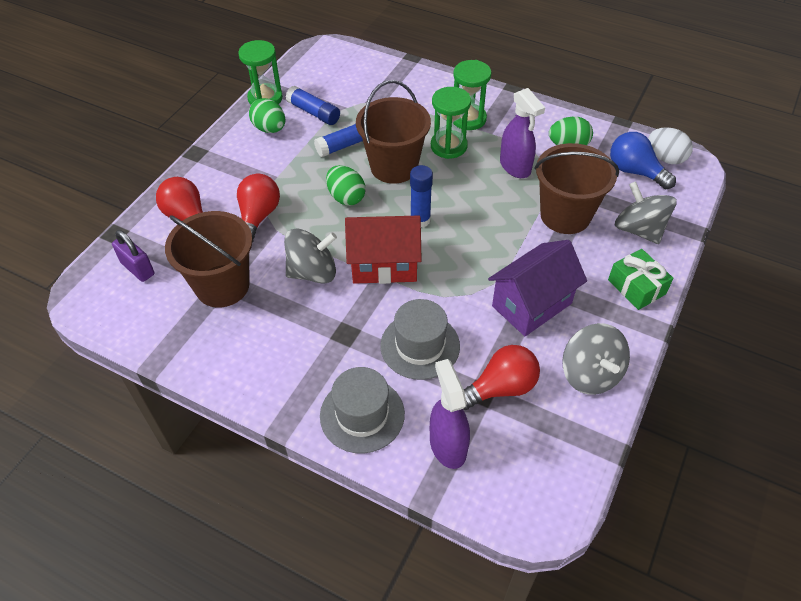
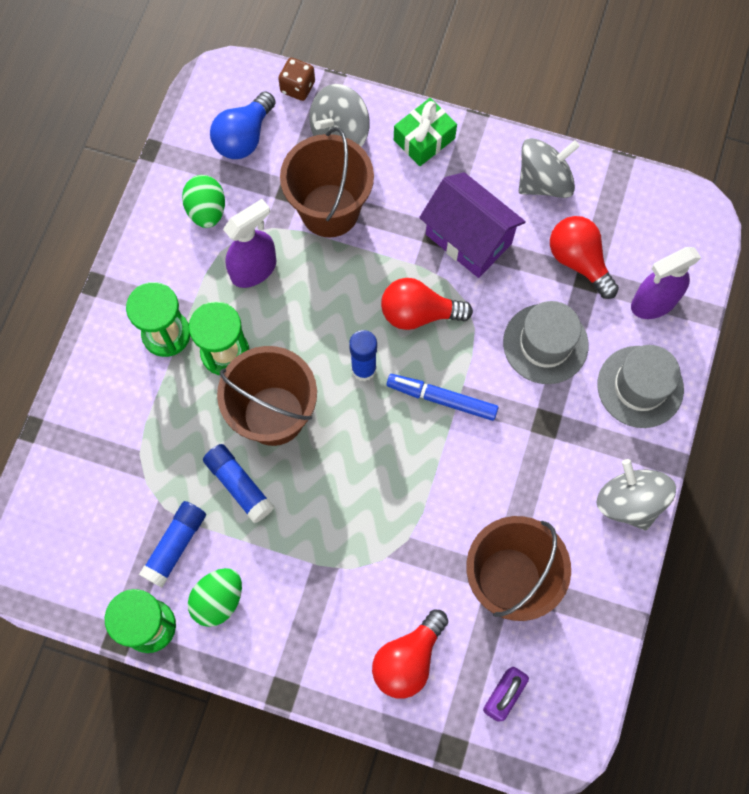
camera: 100 degrees left, 20 degrees up
(258, 217) = (390, 568): red light bulb -> red light bulb (418, 313)
(313, 272) = (468, 478): grey spinning top -> grey spinning top (629, 501)
(346, 197) = (339, 464): green egg -> none
(384, 265) = (441, 399): red house -> blue marker
(665, 158) = (215, 104): white egg -> none
(686, 208) = (297, 87): none -> brown dice

